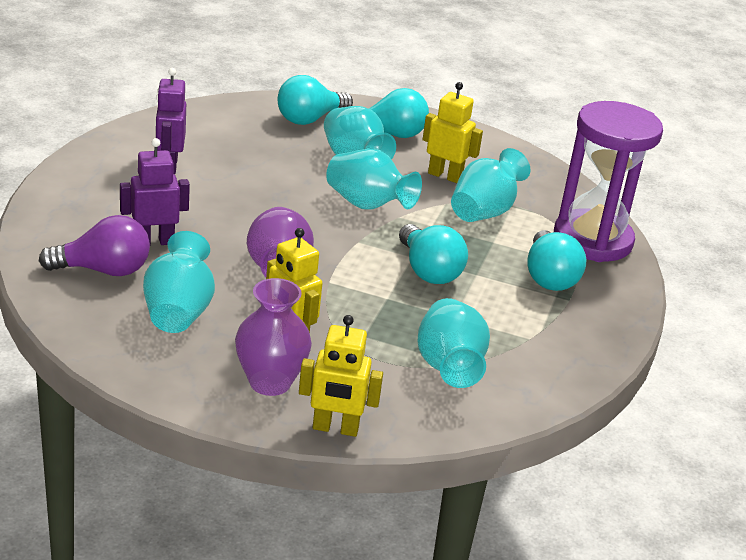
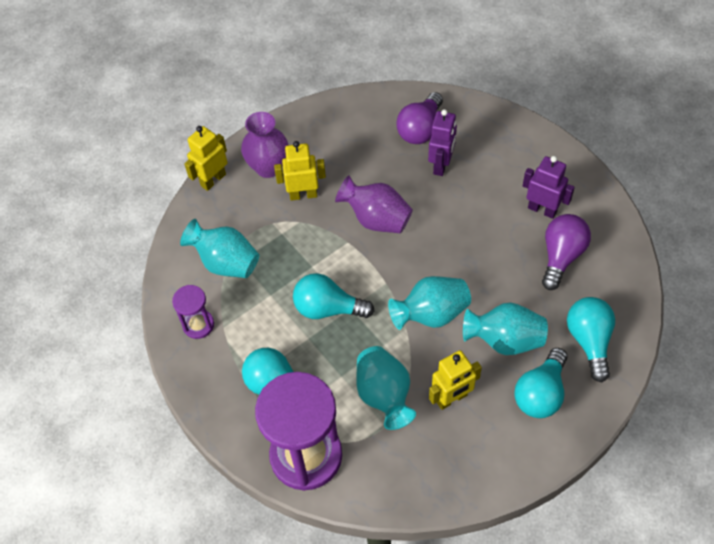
camera: 130 degrees right, 25 degrees up
(178, 312) = (357, 150): turquoise vase -> none
(224, 146) = (561, 256): none -> purple light bulb
(548, 358) = (198, 325): none -> purple hourglass

